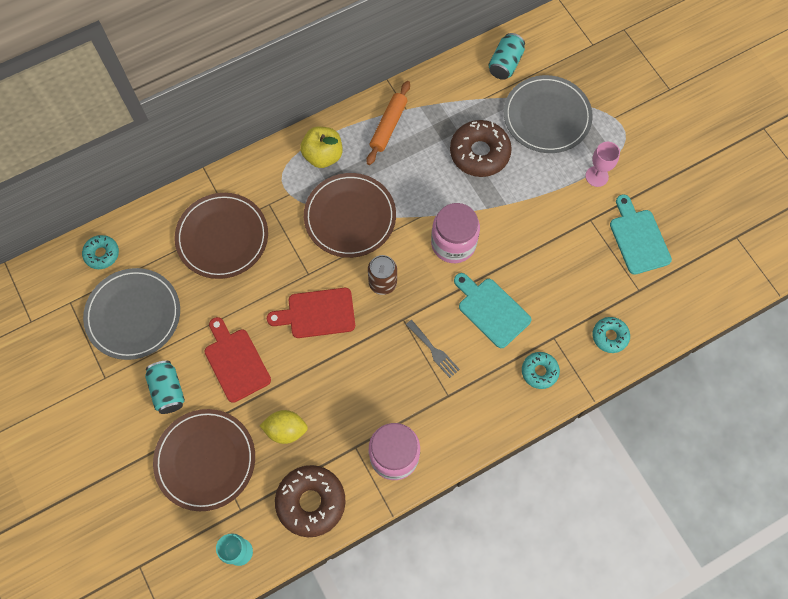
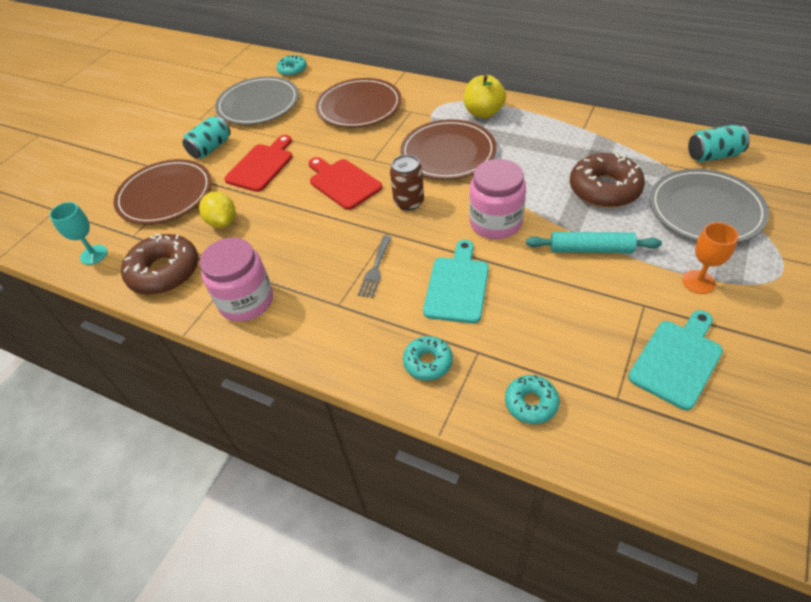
camera: 60 degrees right, 20 degrees down
(388, 126) = (554, 128): orange rolling pin -> none
(525, 208) = (591, 249): none -> turquoise rolling pin
(596, 176) = (698, 282): pink goblet -> orange goblet

